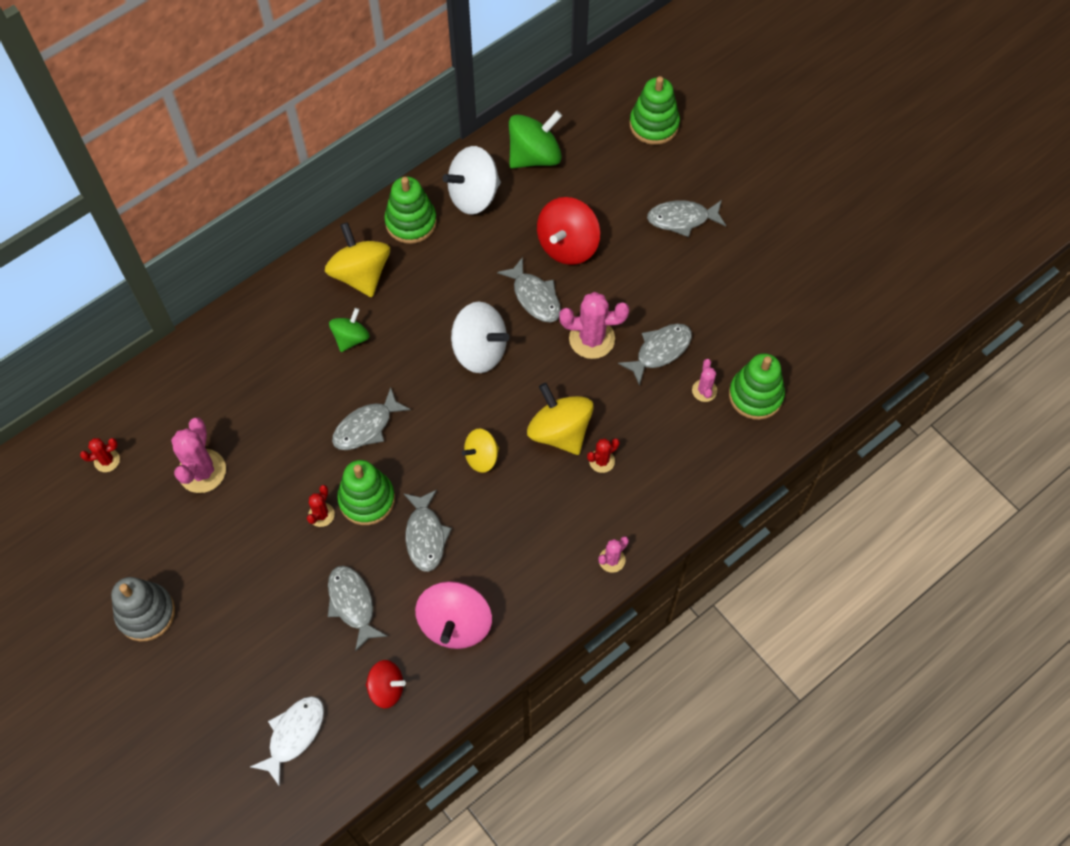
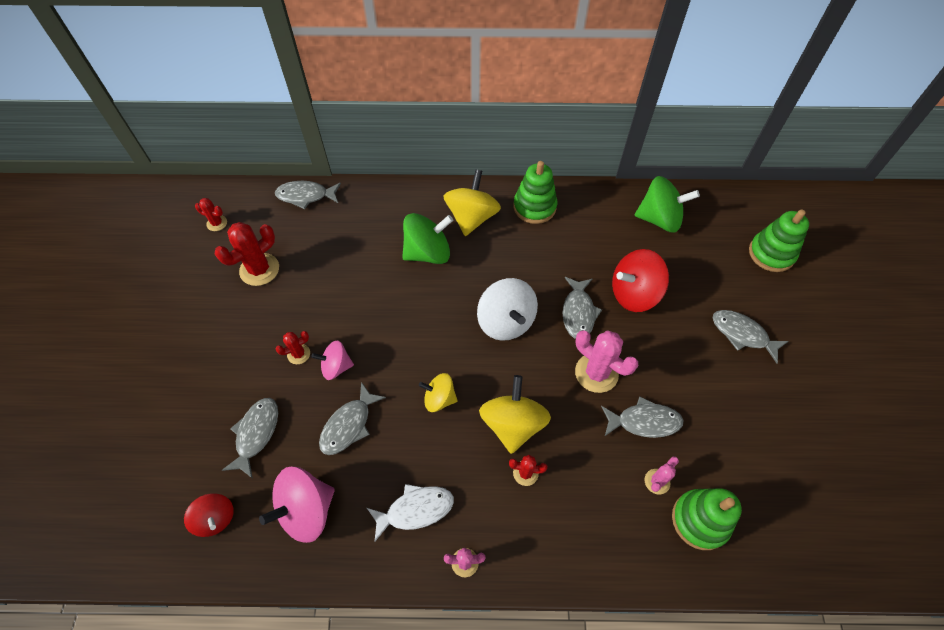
camera: 40 degrees right, 5 degrees down
(146, 613) = (138, 333): grey stacking toy -> none
(202, 471) = (259, 269): pink cactus -> red cactus
(294, 735) = (128, 497): white fish -> white fish (415, 510)
(351, 338) = (428, 253): green spinning top -> green spinning top, size x1.66
(366, 426) = (383, 317): grey fish -> grey fish (306, 196)
(367, 499) = (336, 367): green stacking toy -> pink spinning top
(474, 195) = (593, 217): white spinning top -> none

